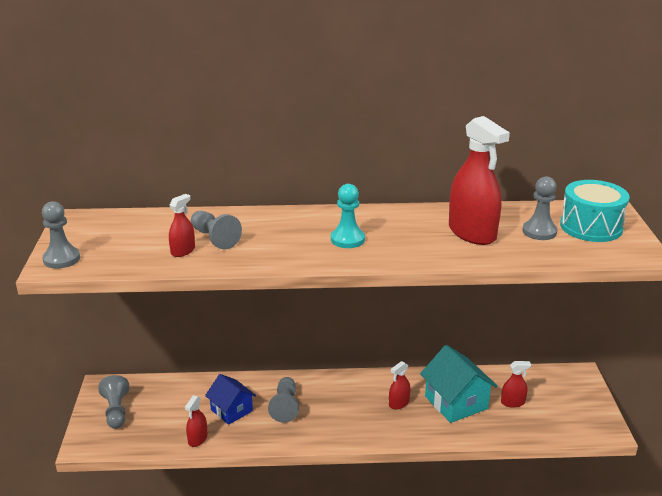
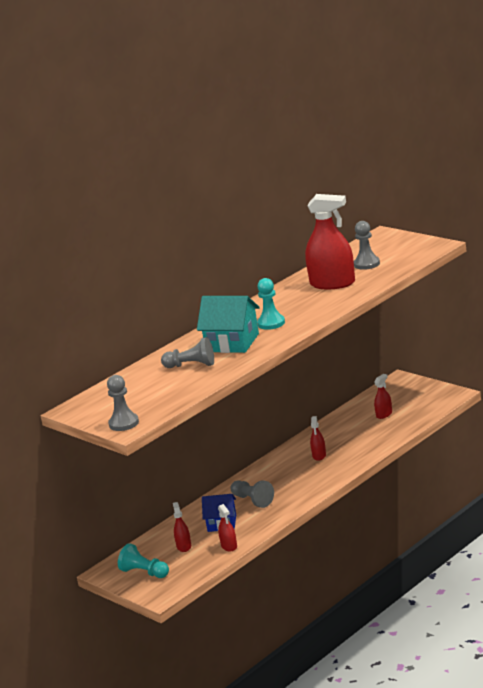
camera: 40 degrees left, 5 degrees down
(116, 411) = (144, 572): grey pawn -> turquoise pawn
(183, 251) = (188, 379): red spray bottle -> red spray bottle (184, 546)
(456, 402) = (352, 434): turquoise house -> turquoise house (232, 343)
(591, 227) = (388, 247): turquoise drum -> none

